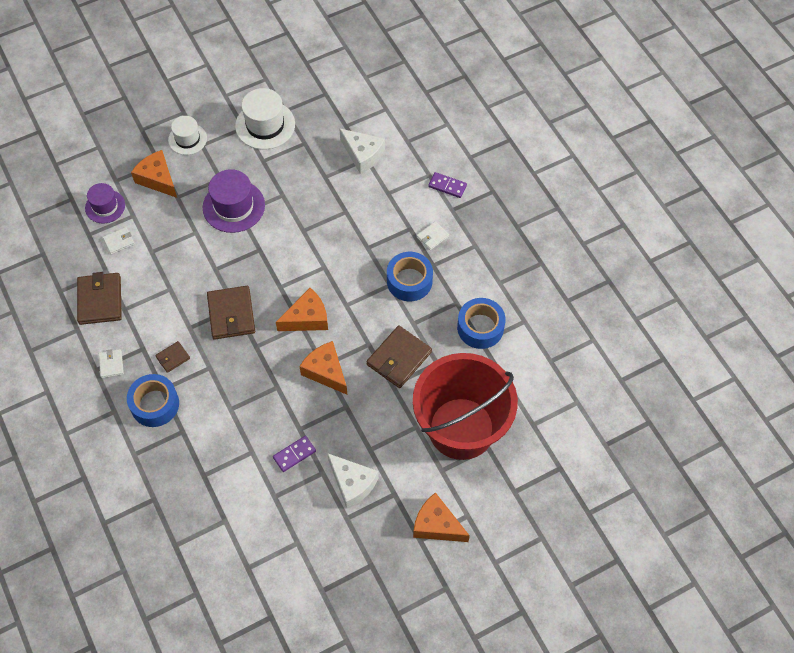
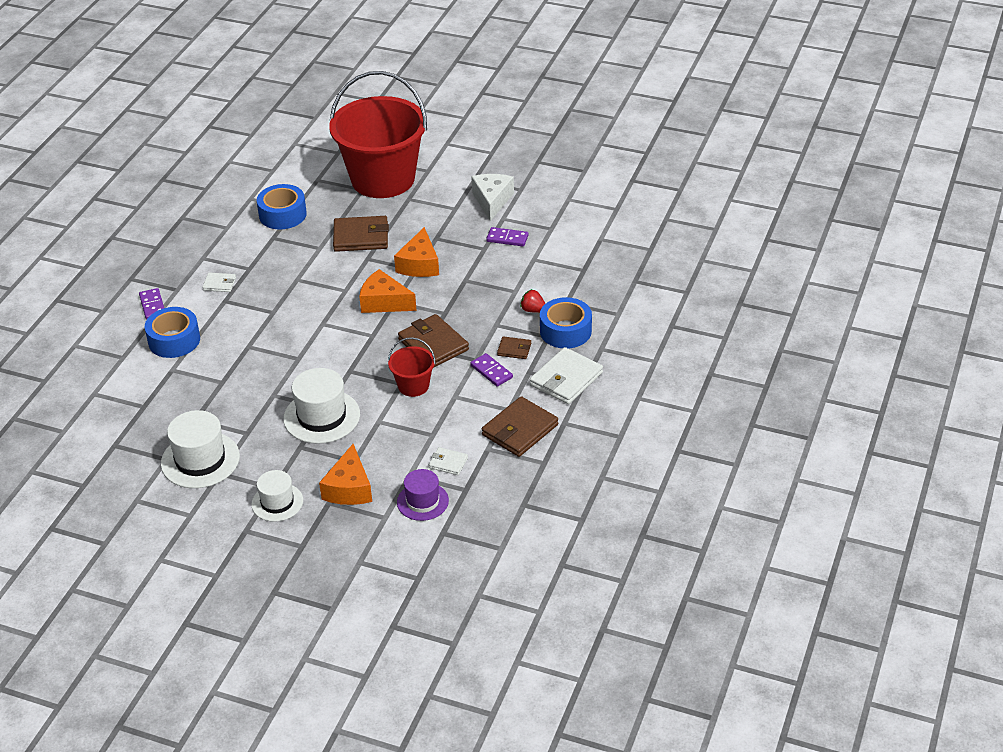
camera: 130 degrees left, 20 degrees down
(111, 364) = (566, 379): white wallet -> white wallet, size x1.93
(168, 327) = (491, 371): none -> purple domino
(198, 403) = (533, 310): none -> red strawberry
(205, 273) = (413, 386): none -> red bucket
(231, 314) = (433, 344): brown wallet -> brown wallet turned 75 degrees counterclockwise
(233, 206) = (321, 416): purple hat -> white hat
(362, 155) = (169, 374): white cheese -> none
(409, 281) = (280, 271): blue tape -> blue tape (174, 340)
(437, 525) = (471, 151): orange cheese -> none

